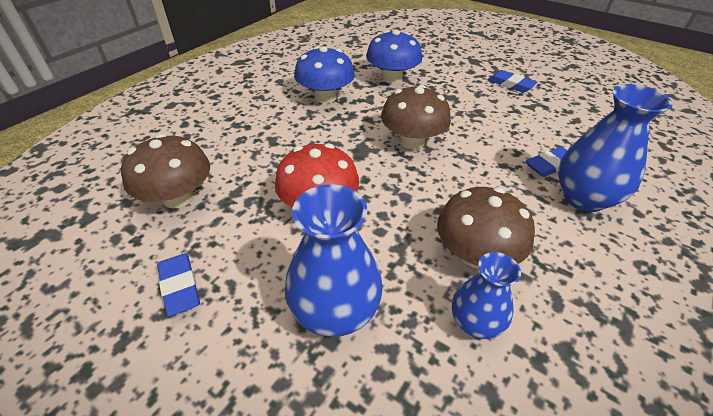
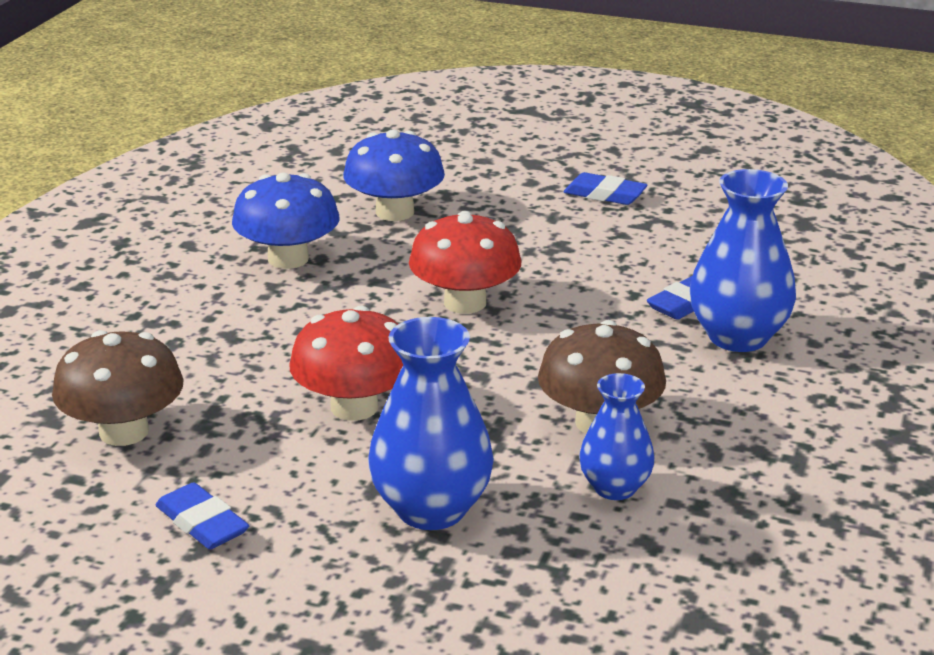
camera: 15 degrees left, 15 degrees down
(412, 141) = (465, 303): brown mushroom -> red mushroom

